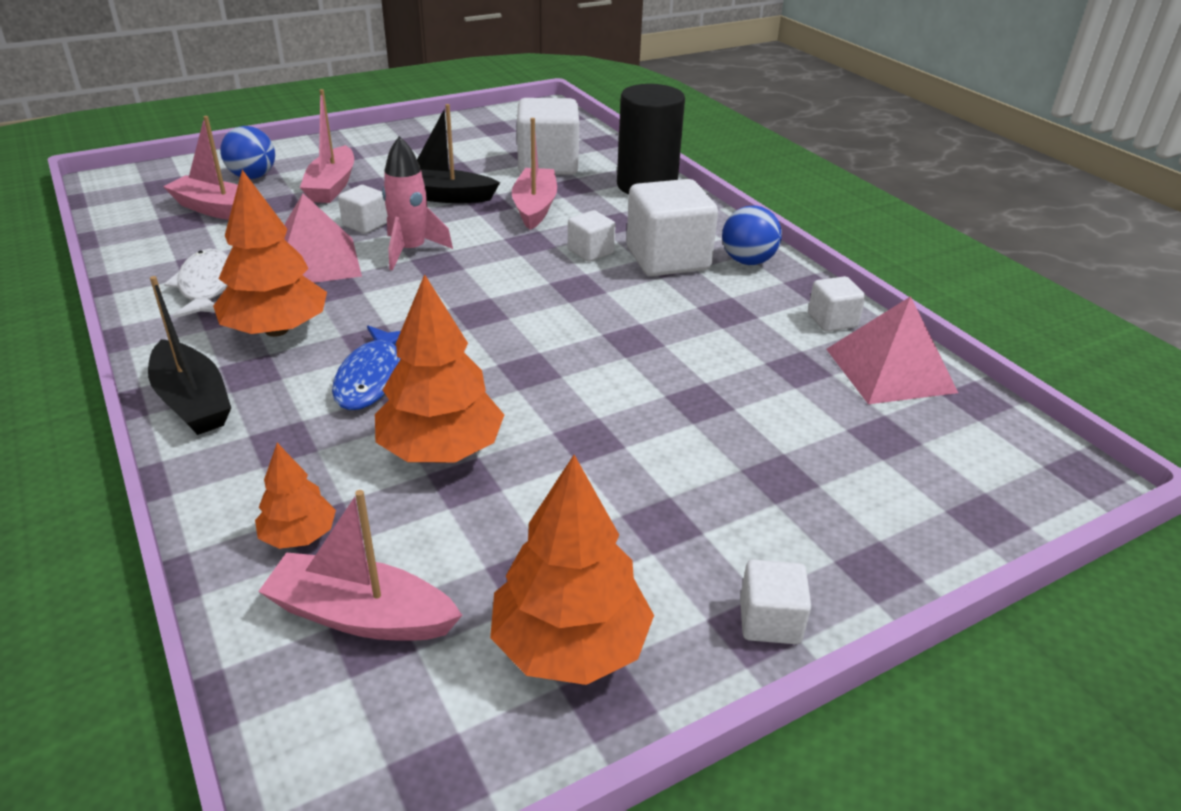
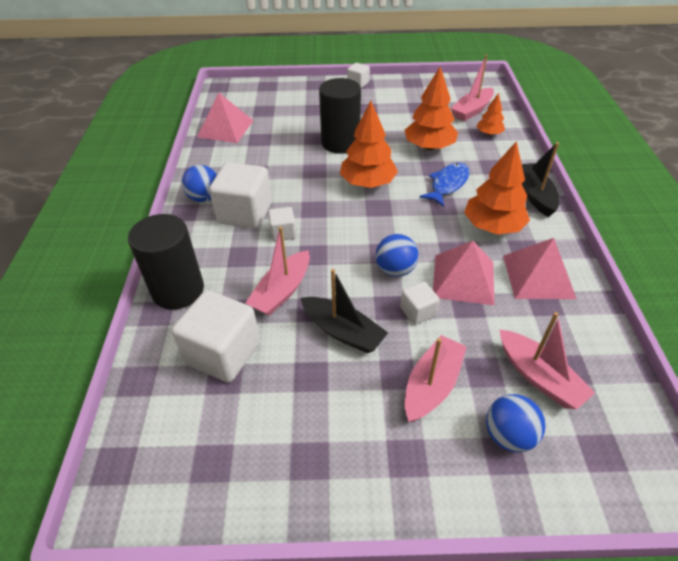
camera: 150 degrees left, 10 degrees up
(205, 286) = (538, 276): white fish -> pink pyramid
(361, 615) = (472, 110): pink boat -> pink boat turned 90 degrees clockwise
(411, 251) = (395, 270): pink rocket -> blue ball
(570, 644) = (415, 92): orange tree -> orange tree (367, 183)
(636, 404) = (340, 143): none -> black cylinder
(832, 320) = (214, 154): white cube -> none

